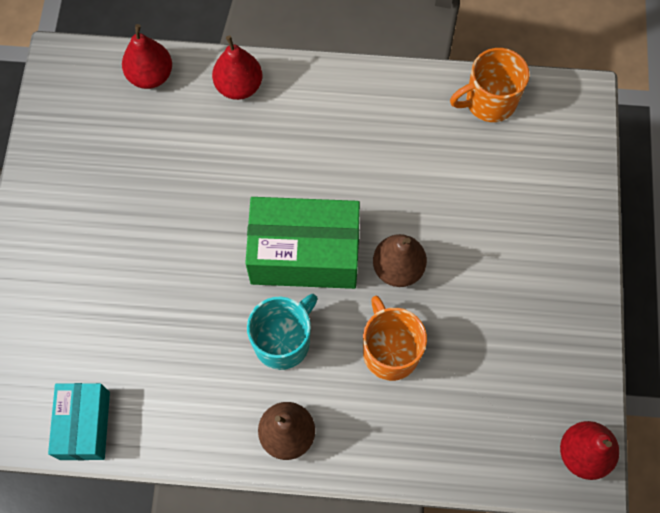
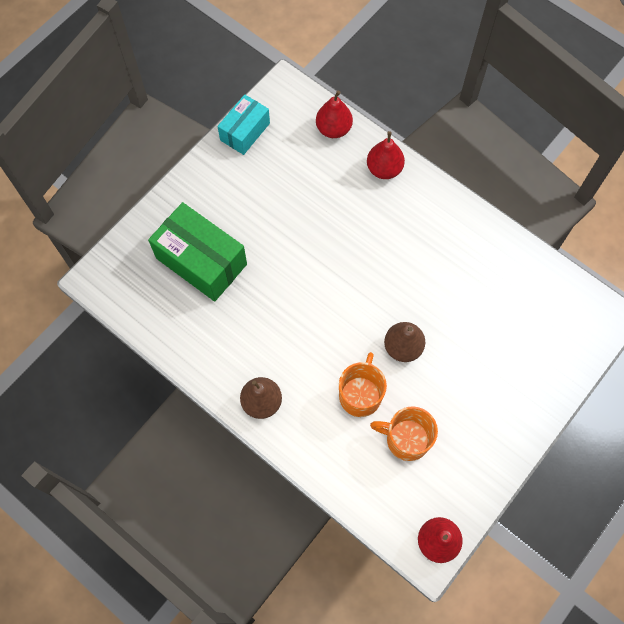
camera: 35 degrees right, 0 degrees up
(85, 425) = (149, 316): turquoise box -> turquoise box (245, 131)
(283, 341) = (299, 344): turquoise mug -> none
(304, 254) = (350, 300): green box -> green box (201, 261)
(489, 101) = (542, 279): orange mug -> orange mug (406, 439)

